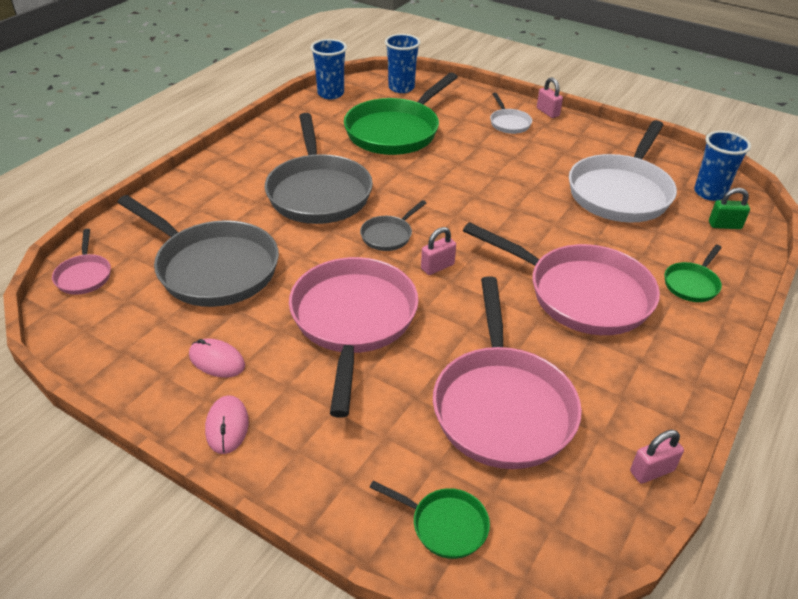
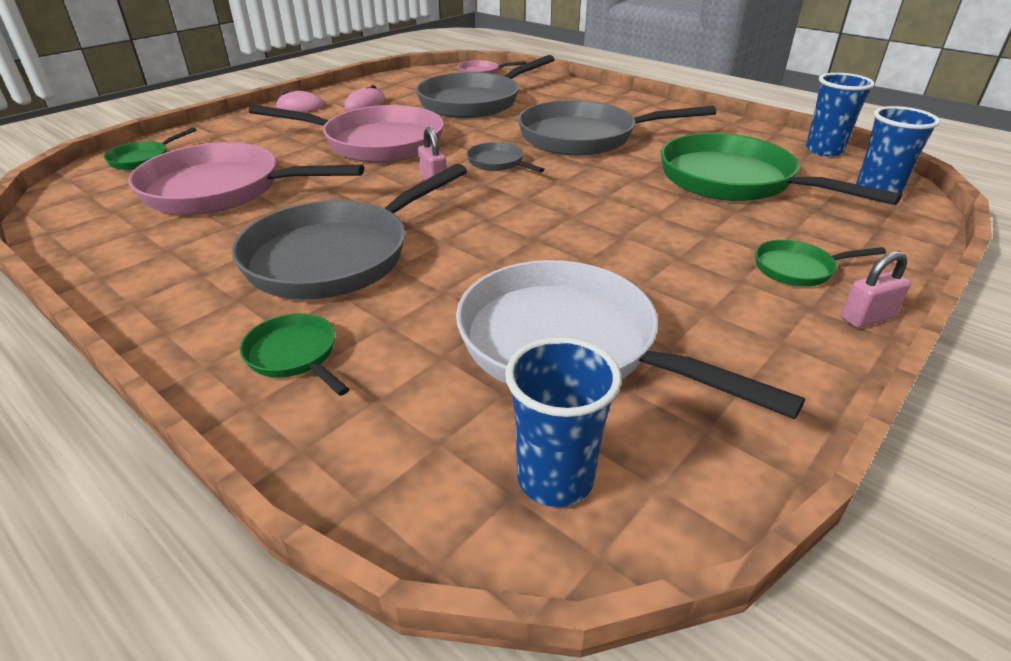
camera: 100 degrees right, 5 degrees down
(509, 123) = (798, 269): white pan -> green pan
(581, 294) = (336, 256): pink pan -> grey pan
(652, 471) = (71, 246): pink padlock -> none
(724, 225) = (429, 458): green padlock -> none

